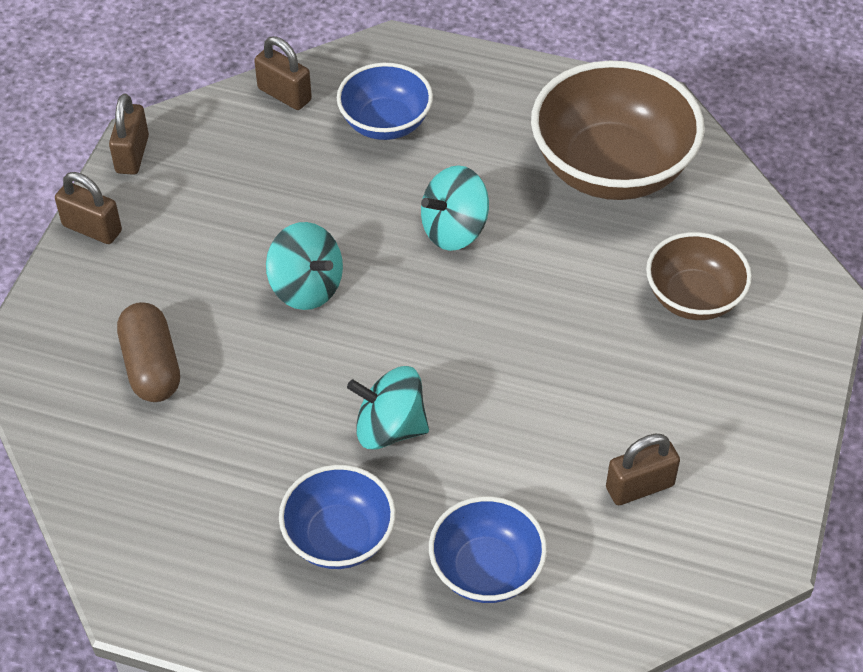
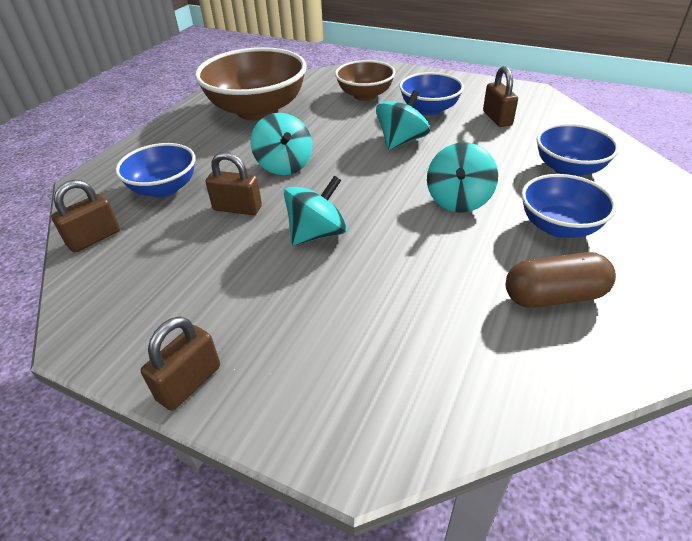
camera: 80 degrees left, 10 degrees down
(132, 154) = (99, 346): brown padlock -> brown padlock (237, 208)
(151, 366) = (388, 333): brown capsule -> brown capsule (553, 296)
(541, 357) = (401, 141): none -> turquoise spinning top
(656, 390) = (429, 109): none -> blue bowl

